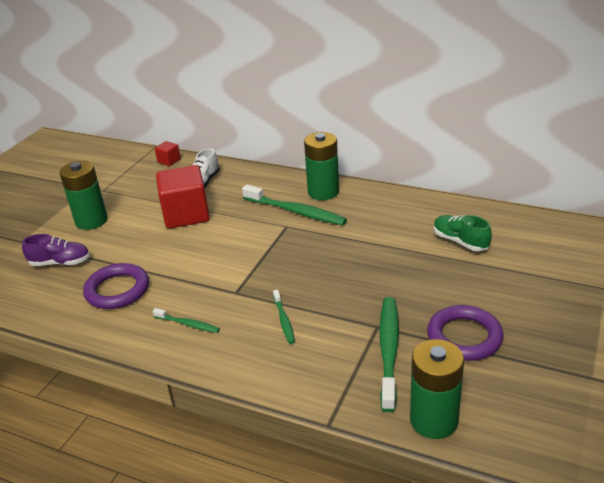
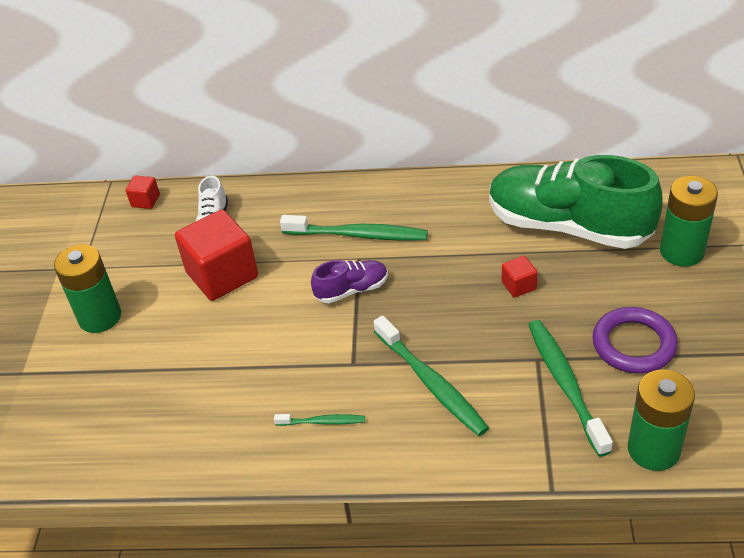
camera: 20 degrees left, 10 degrees up
(60, 263) = (101, 388): purple shoe -> purple shoe (352, 290)
(117, 290) = (204, 404): purple ring -> none
(284, 320) = (431, 383): green toothbrush -> green toothbrush, size x1.93
(323, 192) = (375, 199): green battery -> green battery (681, 251)
(394, 272) = (518, 285): none -> red cube
(460, 241) = (568, 226): green shoe -> green shoe, size x2.23

